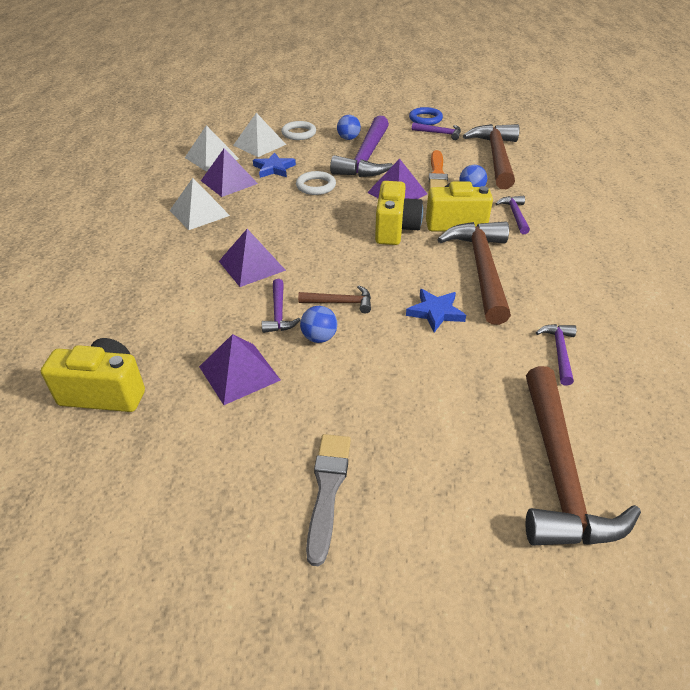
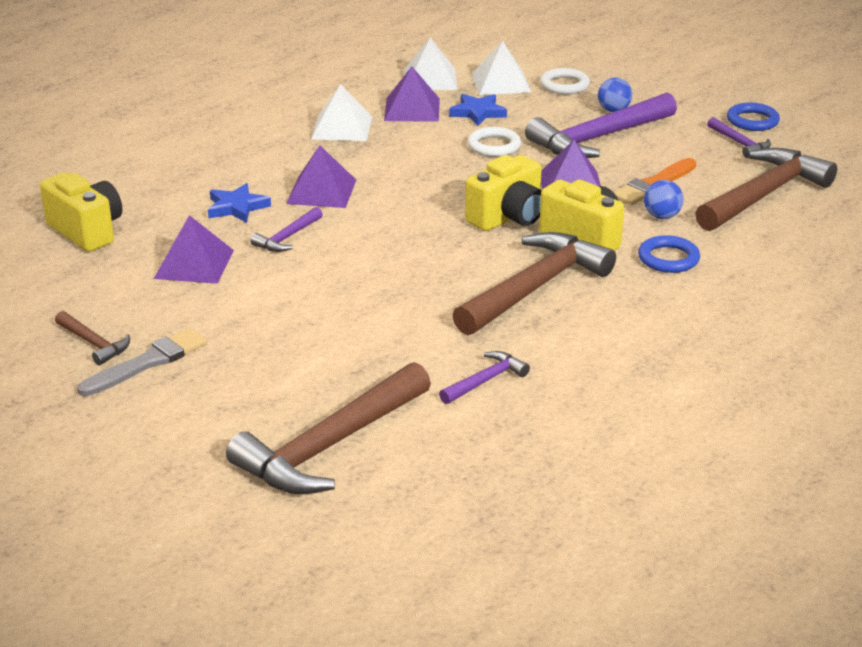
camera: 40 degrees right, 10 degrees down
(319, 337) = (292, 270): blue ball -> none
(340, 302) = (352, 253): brown hammer -> brown hammer (94, 343)
(435, 312) = (424, 299): blue star -> blue star (237, 207)
(515, 215) = (668, 258): purple hammer -> blue ring

